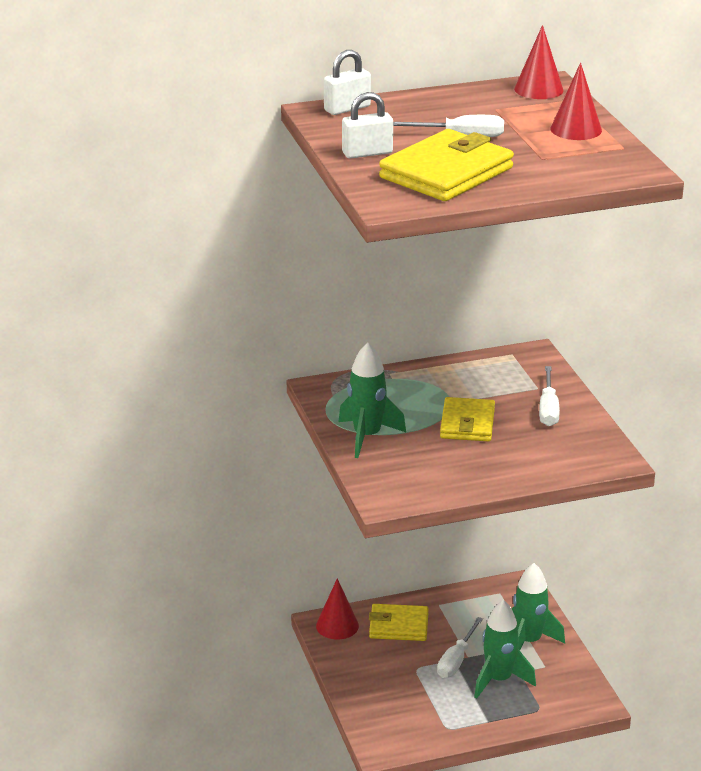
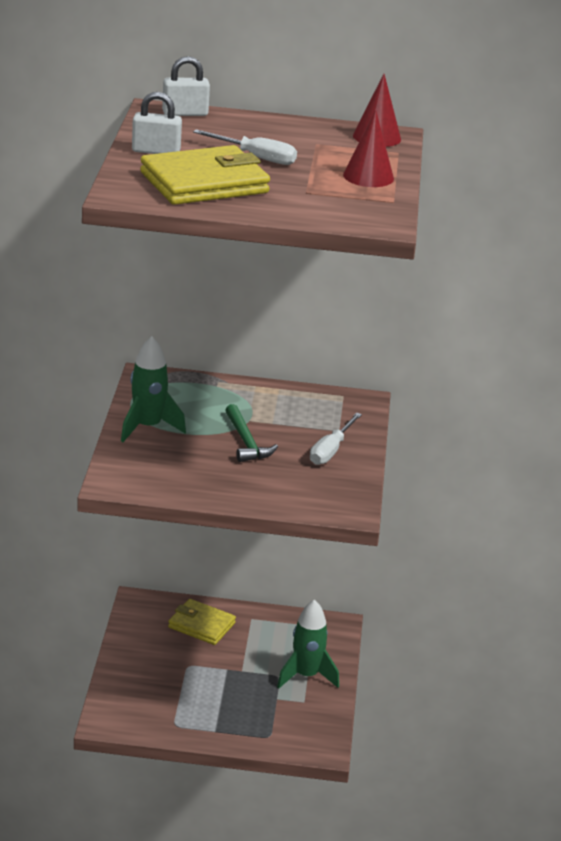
camera: 20 degrees right, 0 degrees up
(337, 625) = (149, 608): red cone -> none
(456, 660) = (229, 670): white screwdriver -> none
(467, 424) = (246, 442): yellow wallet -> green hammer
(499, 680) = (253, 699): green rocket -> none

